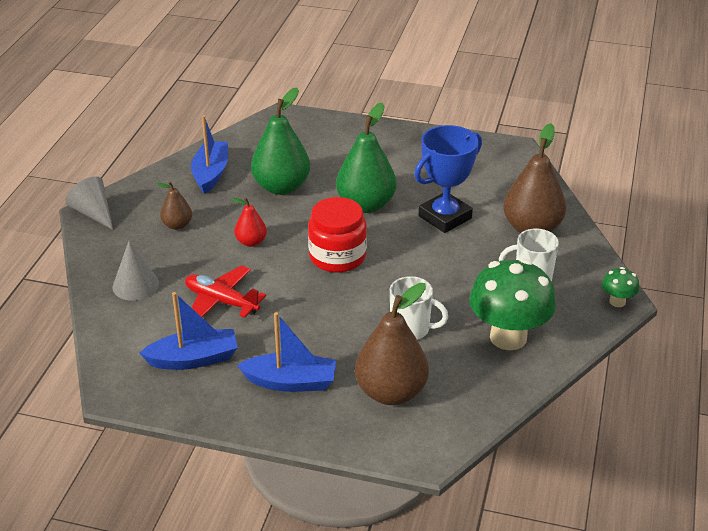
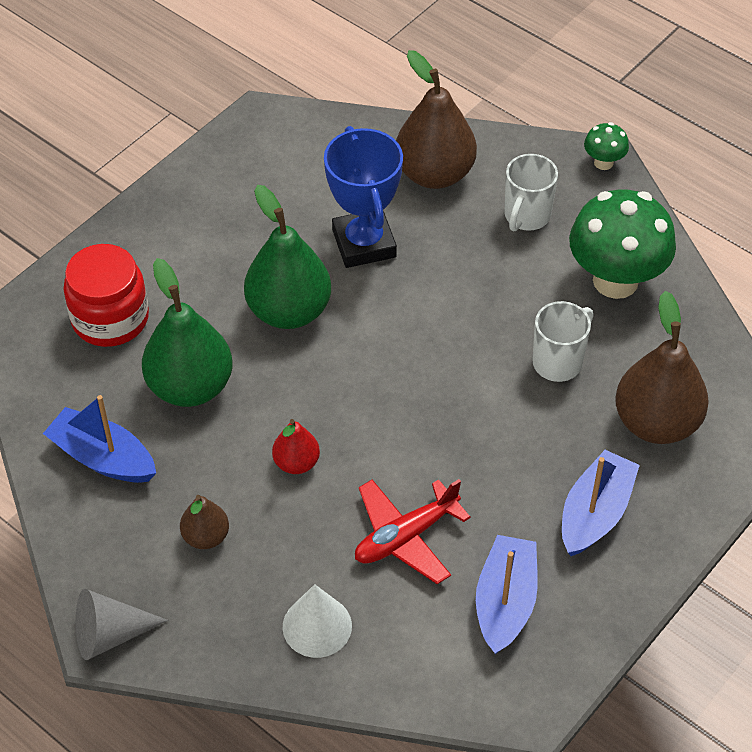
camera: 65 degrees left, 15 degrees up
(135, 285) = (317, 626): grey cone -> white cone
(337, 257) = (381, 381): red jar -> red jar (110, 319)

